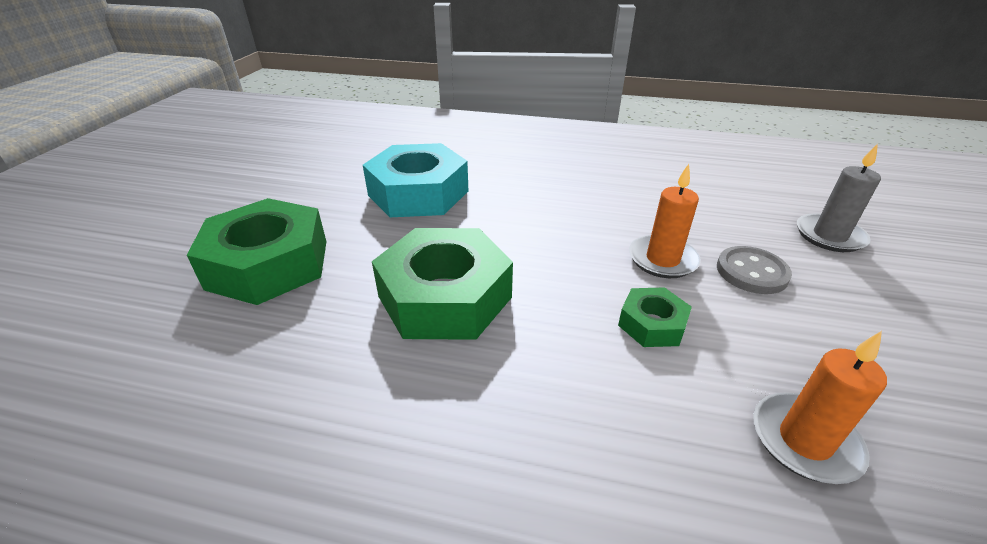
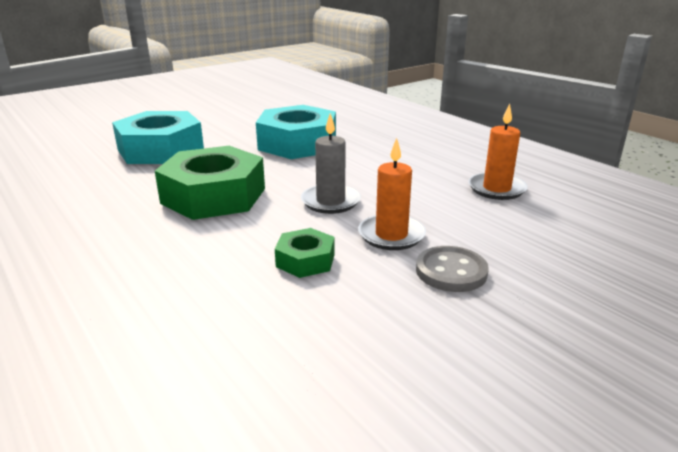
camera: 40 degrees right, 10 degrees down
(268, 264) = (160, 150): green nut -> turquoise nut
(804, 440) = (276, 357): orange candle -> orange candle (496, 189)
(829, 236) = (596, 285): grey candle -> grey candle (330, 201)

